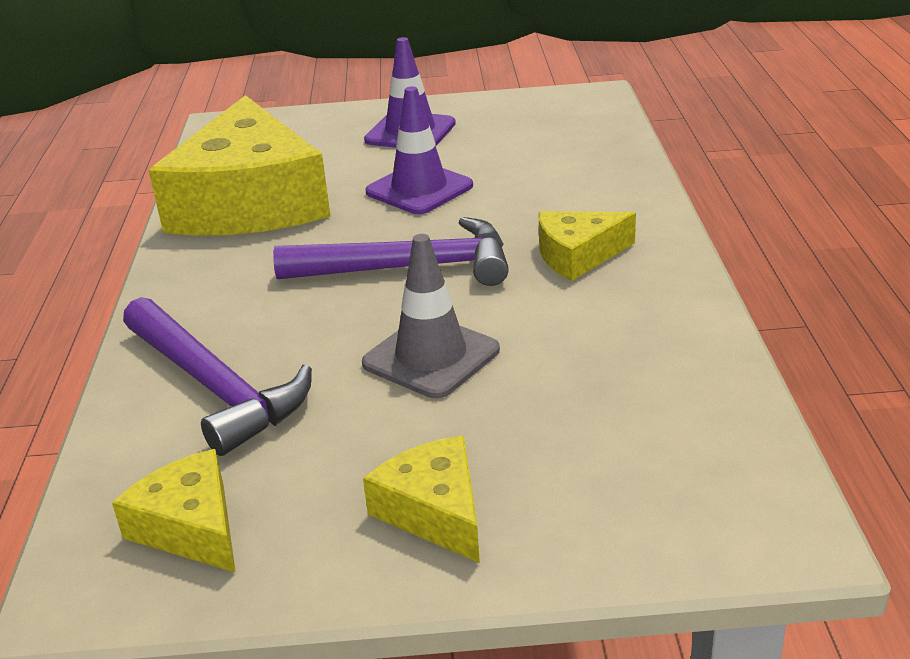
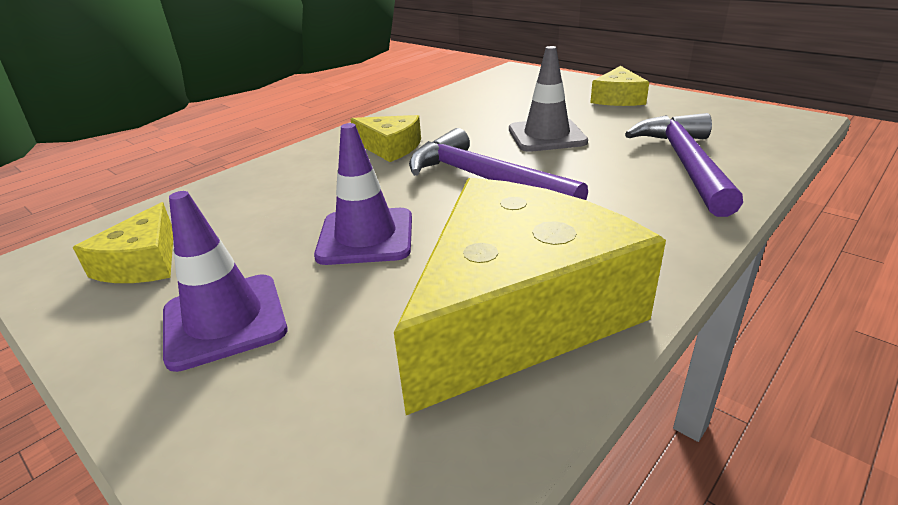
camera: 135 degrees left, 0 degrees up
(191, 527) = (732, 121): yellow cheese -> yellow cheese (142, 262)

